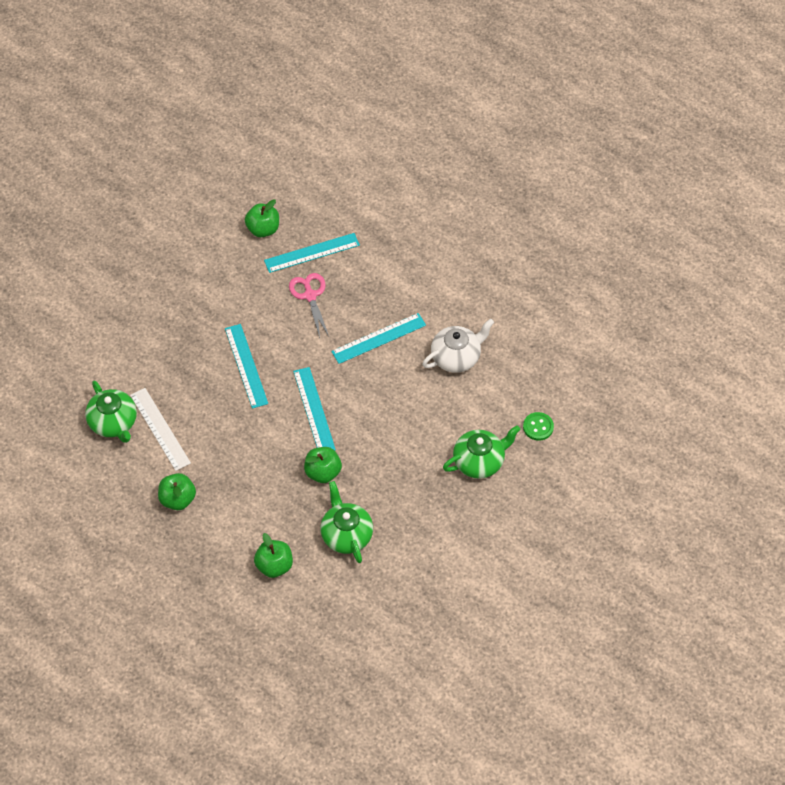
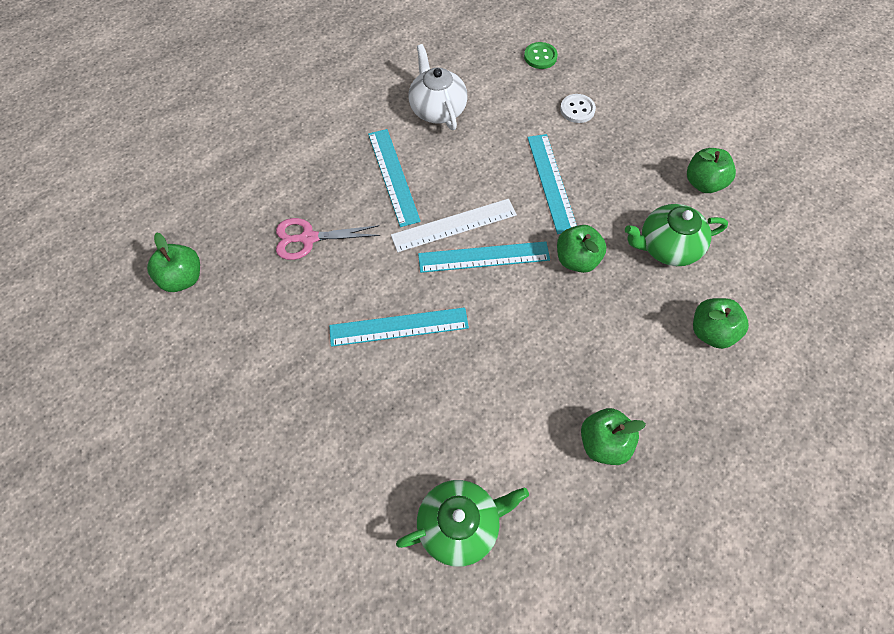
camera: 80 degrees left, 5 degrees up
(160, 429) = (482, 455): white ruler -> white ruler (454, 225)
(311, 253) = (242, 228): turquoise ruler -> turquoise ruler (551, 182)
(417, 561) = (703, 183): none -> green apple
(479, 461) = (577, 109): green teapot -> white button

